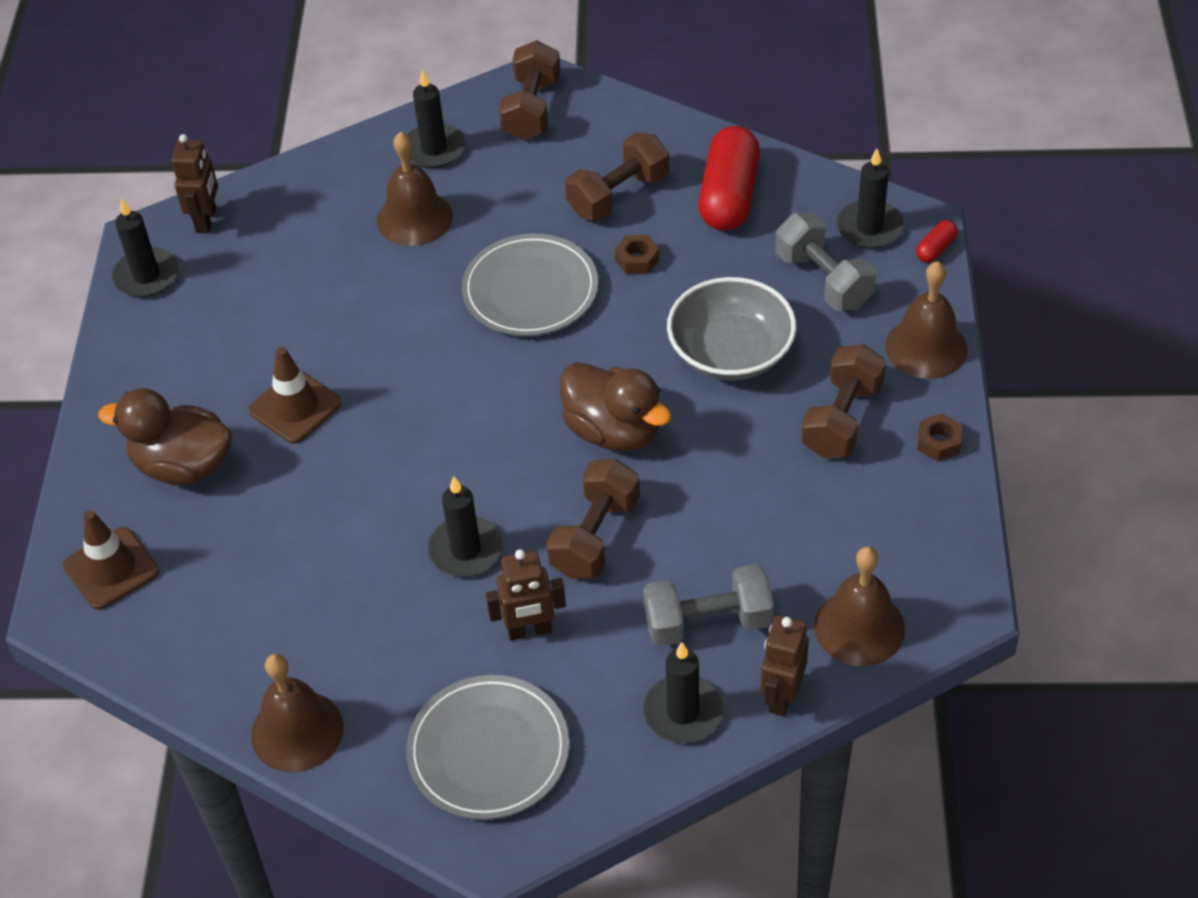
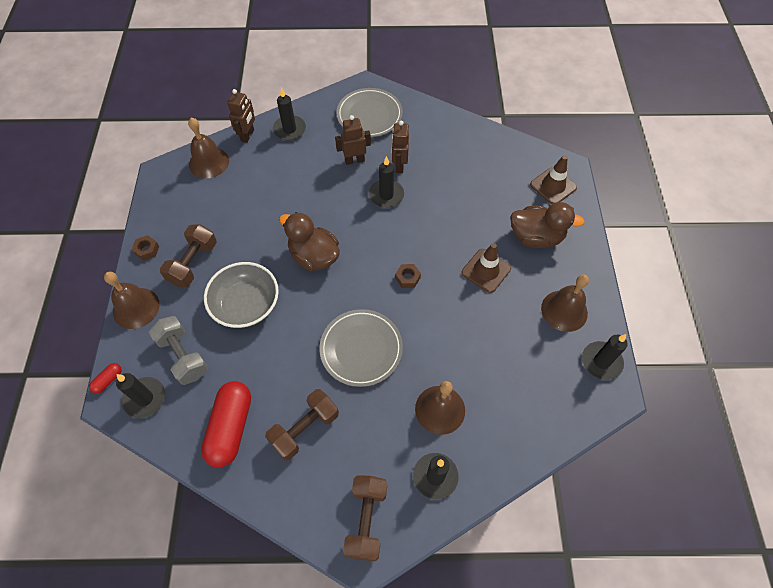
camera: 175 degrees right, 10 degrees up
(206, 220) = (578, 408): brown robot -> brown robot (399, 165)
(297, 731) = (449, 122): brown bell -> brown bell (564, 310)
(595, 536) = (325, 202): brown dumbbell -> none
(637, 260) = (295, 373): brown nut -> brown nut (407, 278)
(708, 622) = (275, 164): grey dumbbell -> none

